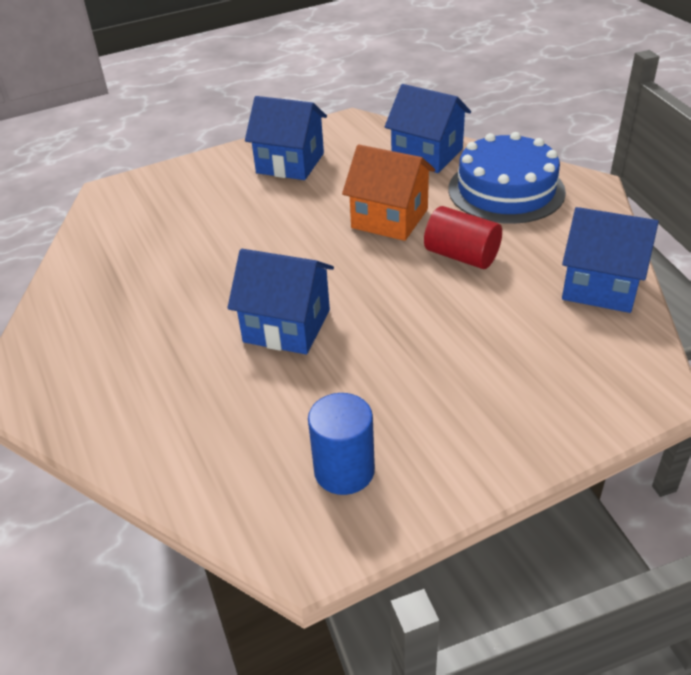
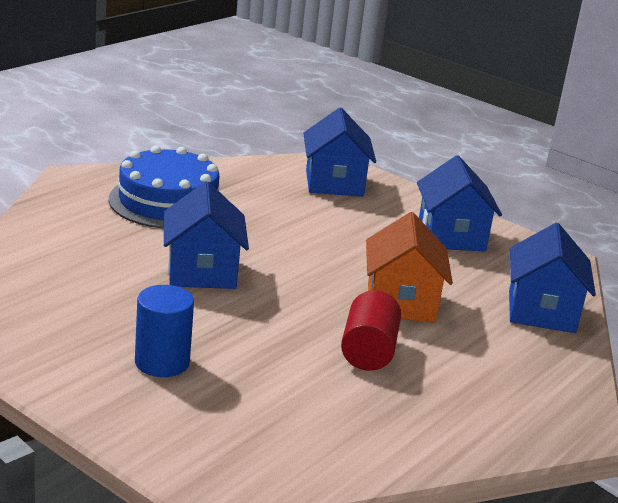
camera: 60 degrees right, 15 degrees down
(344, 470) = (40, 322): blue cylinder -> blue cylinder (162, 362)
(506, 190) = (515, 370): blue cake -> blue cake (168, 202)
(600, 286) = (378, 446): blue house -> blue house (334, 183)

